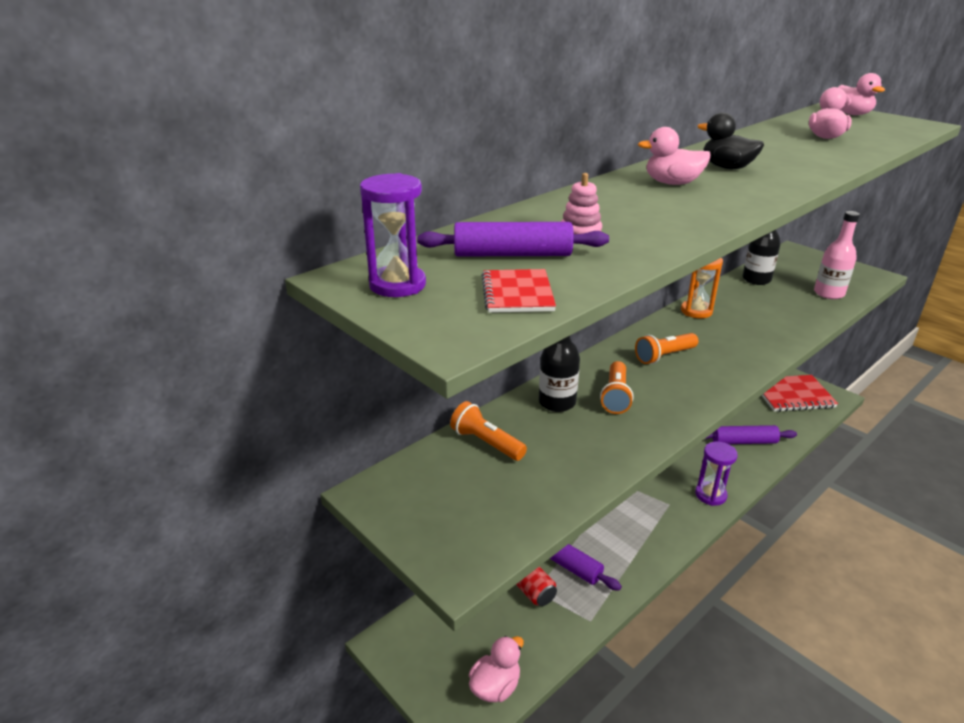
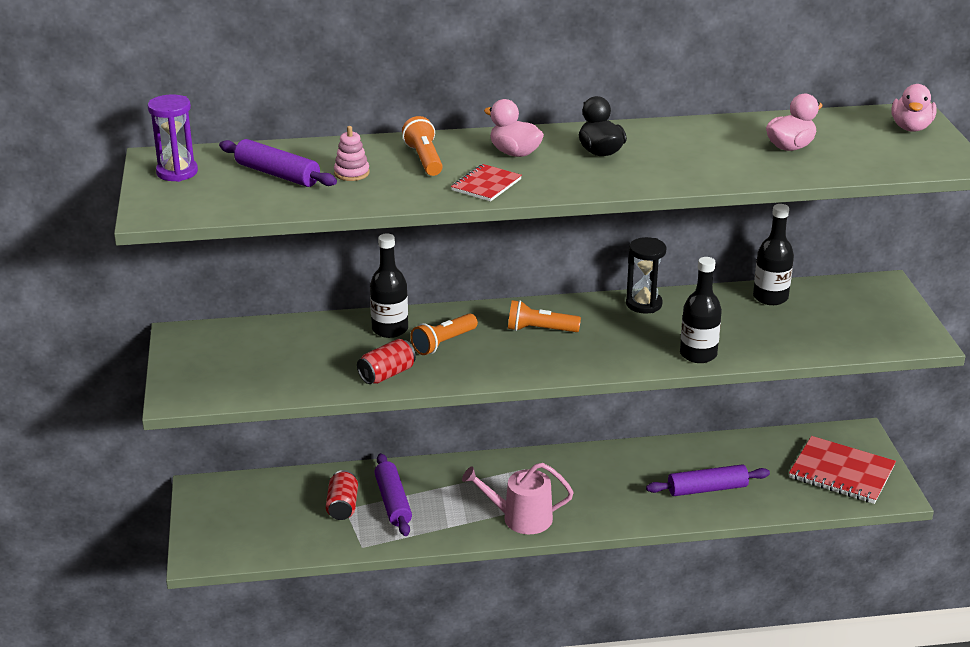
camera: 35 degrees right, 0 degrees up
(486, 443) = (296, 335): orange flashlight -> orange flashlight (424, 159)
(495, 686) = (243, 549): pink duck -> none
(517, 293) = (231, 200): red notebook -> red notebook (486, 185)
(616, 444) = (387, 374): none -> red can
(668, 526) = (521, 518): none -> pink watering can
(696, 311) = (644, 304): orange hourglass -> black hourglass
(710, 495) = (598, 514): purple hourglass -> none
(743, 442) = (707, 489): purple rolling pin -> purple rolling pin turned 45 degrees counterclockwise
(787, 332) = (698, 354): none -> black bottle
(828, 293) = (824, 338): pink bottle -> none

